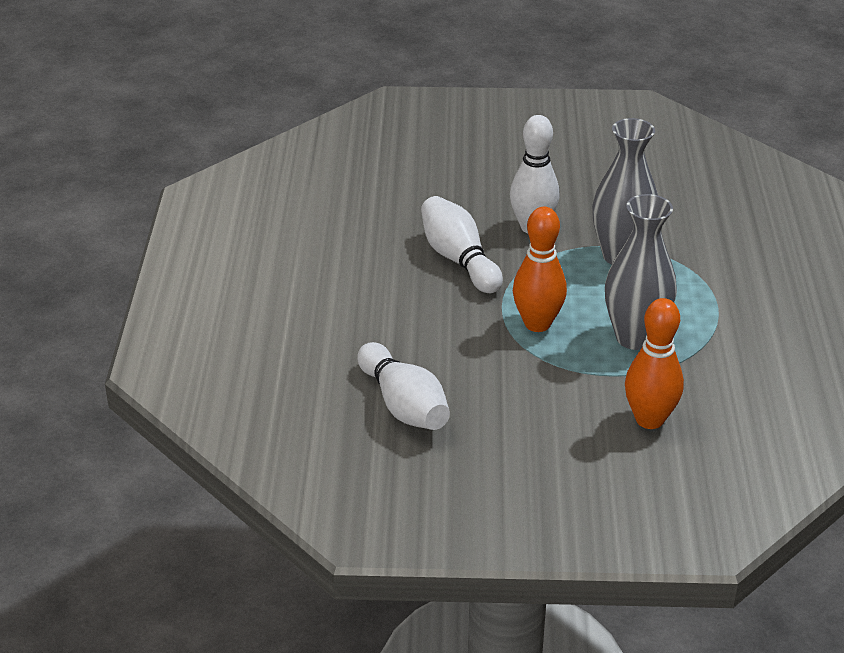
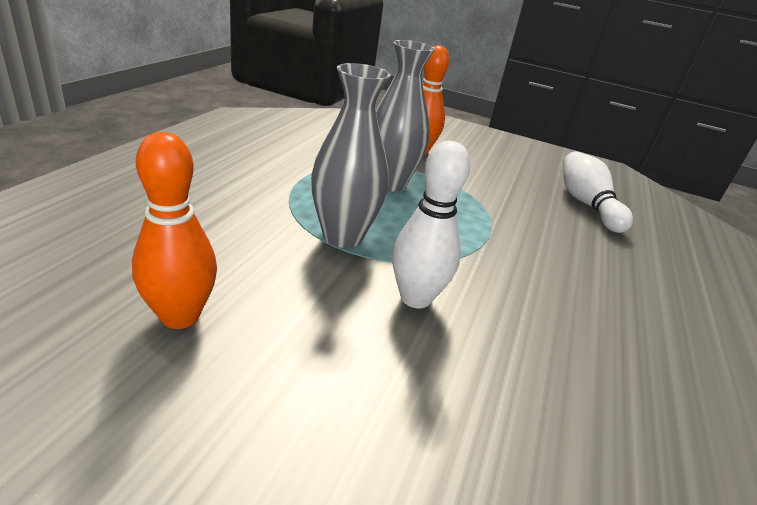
camera: 165 degrees left, 5 degrees down
(459, 259) = (520, 291): white bowling pin -> none
(537, 324) = (463, 215): orange bowling pin -> orange bowling pin (180, 316)

